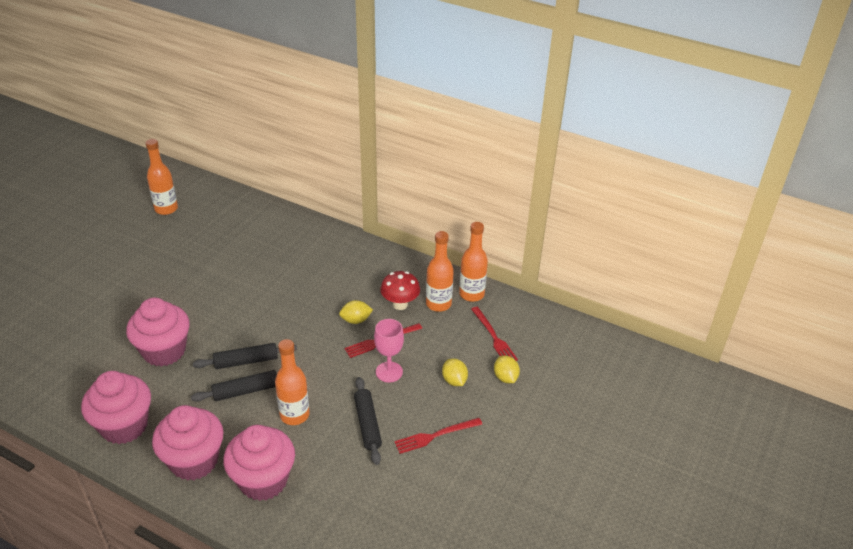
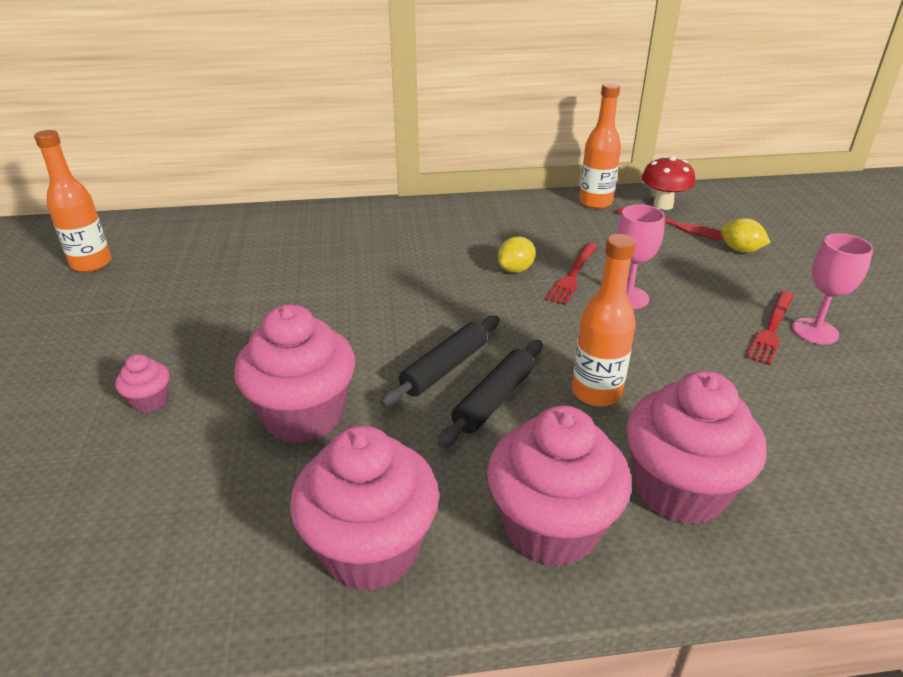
camera: 35 degrees left, 5 degrees down
(117, 308) = (150, 401): none -> pink cupcake
(367, 424) = (690, 356): black rolling pin -> none
(400, 304) = (540, 237): red mushroom -> red mushroom (663, 205)
(438, 304) = (577, 222): orange bottle -> none
(454, 380) = (702, 274): yellow lemon -> none
(457, 451) = (815, 331): none -> pink goblet

